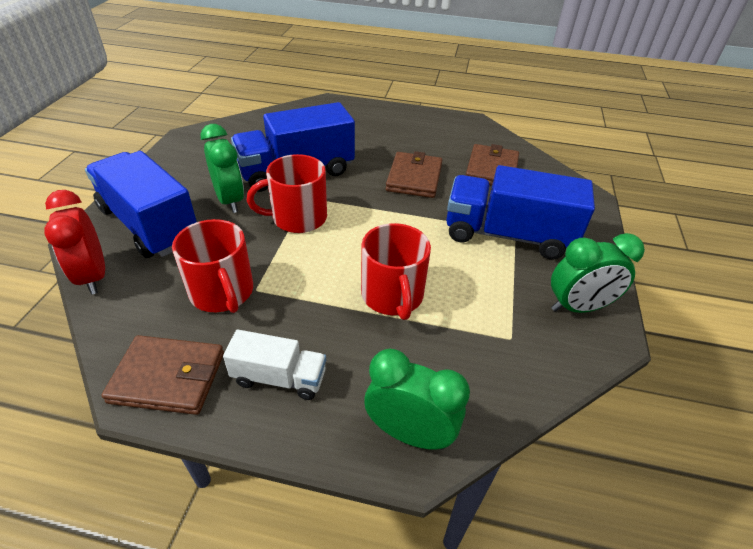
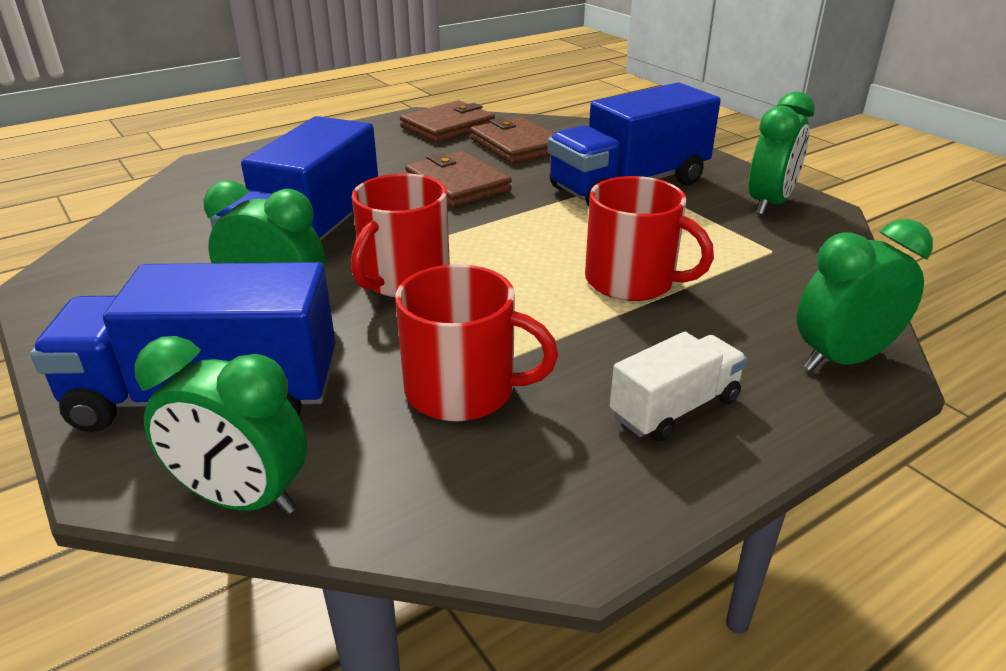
camera: 45 degrees left, 10 degrees down
(93, 276) = (242, 499): red clock -> green clock
(168, 377) = (572, 500): brown wallet -> brown wallet (448, 127)

